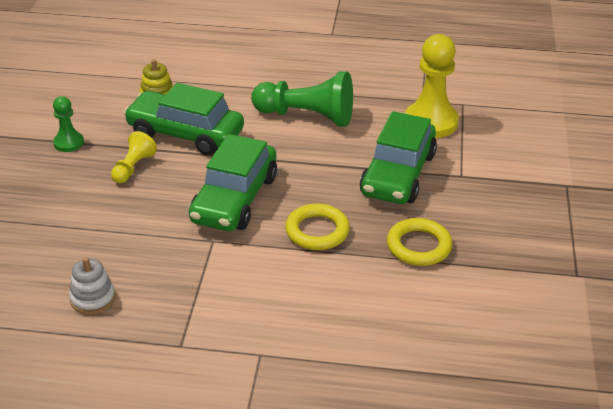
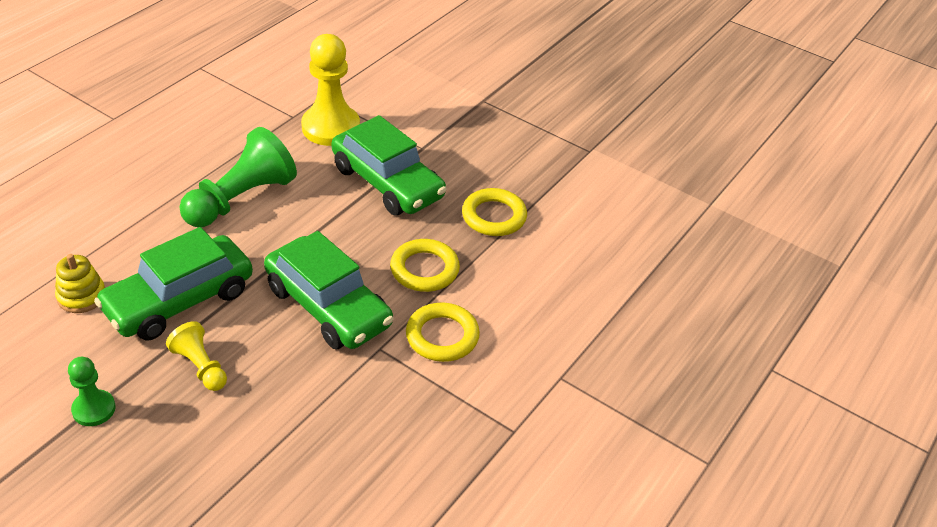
camera: 65 degrees left, 5 degrees up
(93, 298) = (398, 479): white stacking toy -> none
(251, 268) = (442, 336): none -> yellow ring

